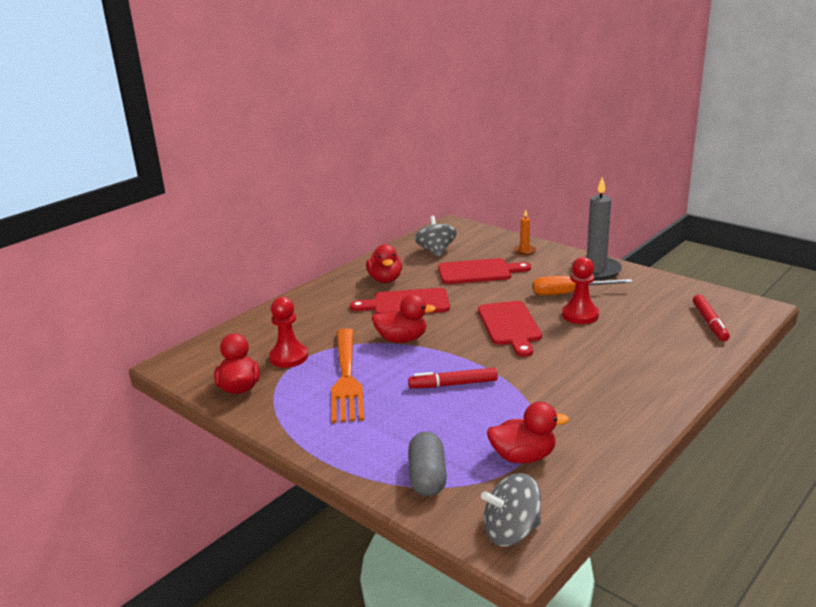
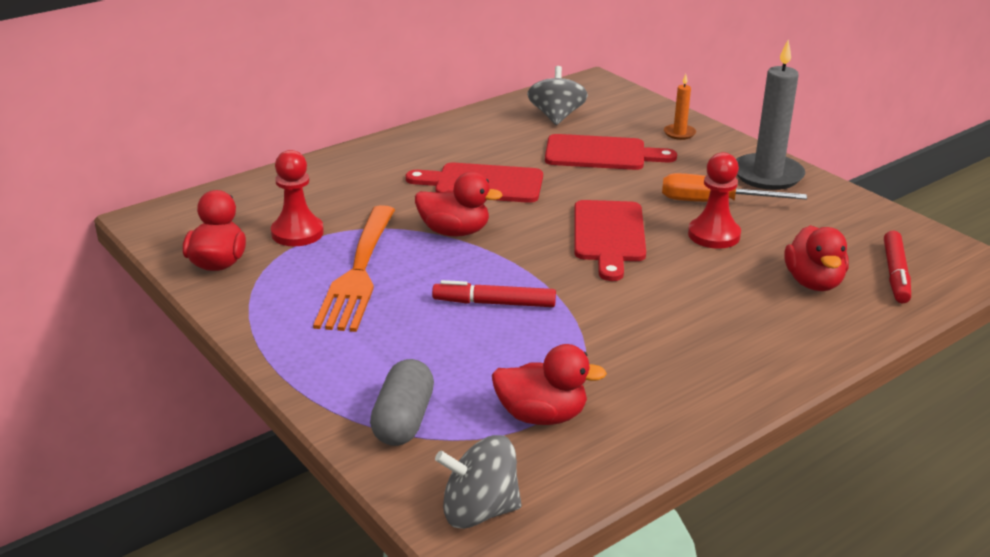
camera: 10 degrees right, 5 degrees up
(385, 279) = (470, 147): red duck -> red duck (813, 282)

